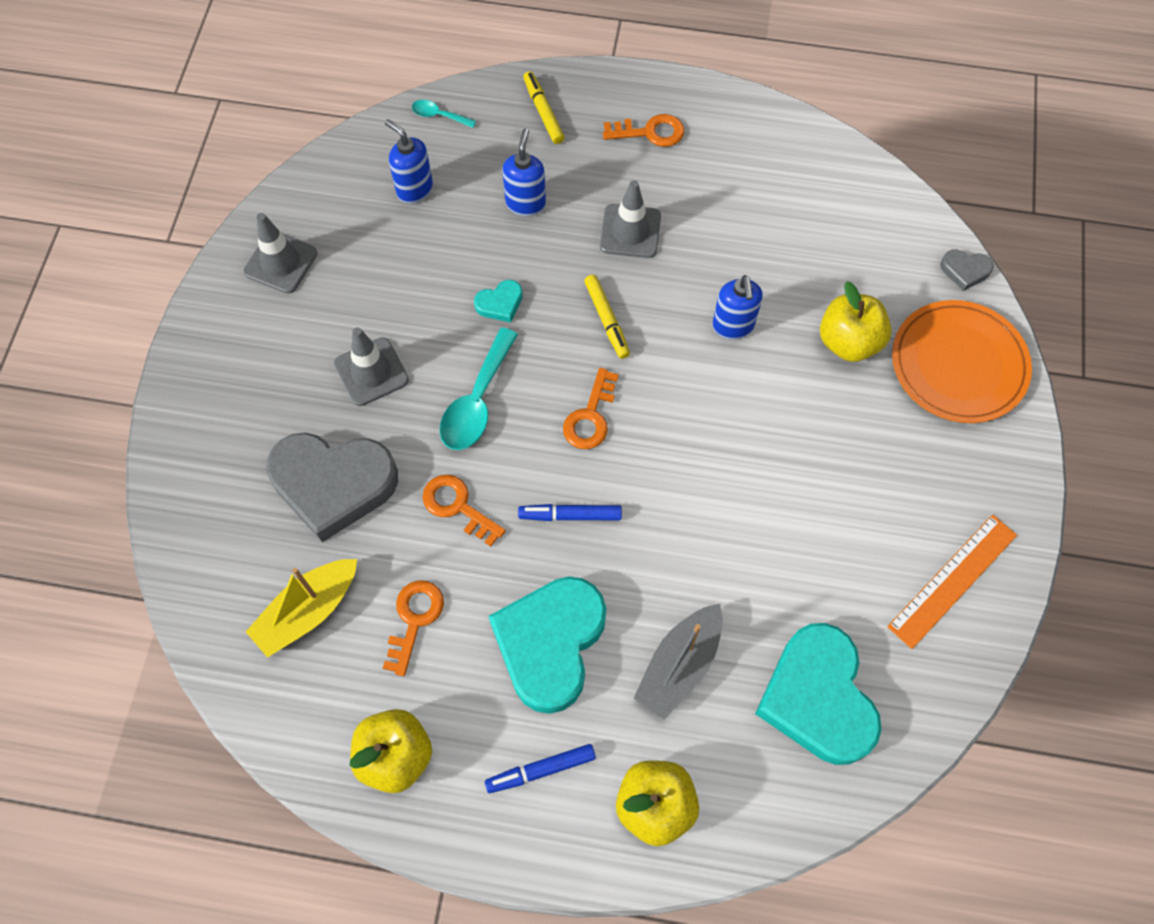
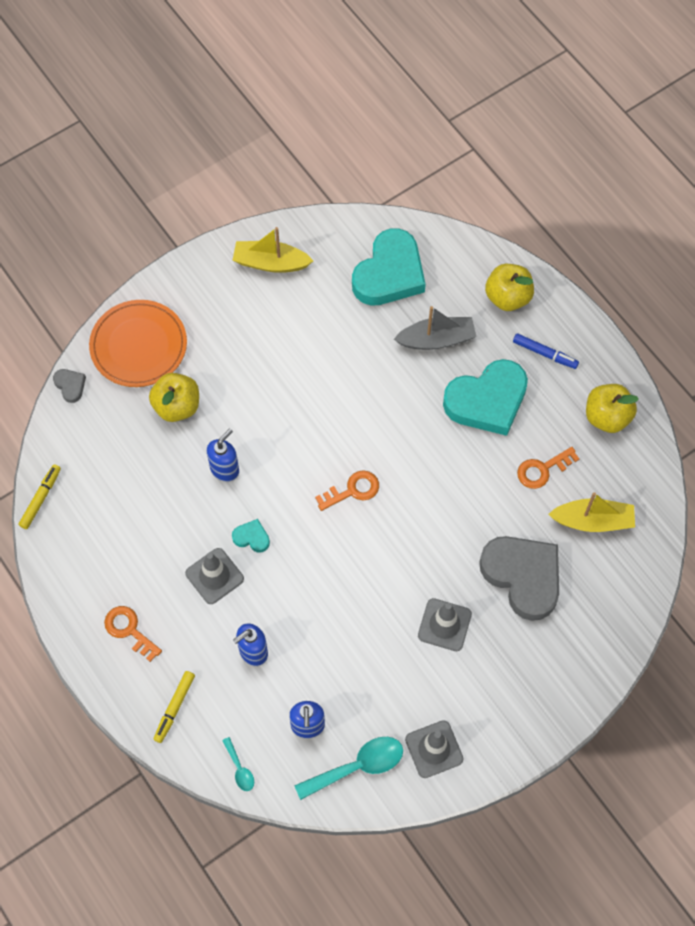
camera: 135 degrees left, 0 degrees up
(458, 506) = (468, 506): orange key -> none
(477, 401) = (403, 554): turquoise spoon -> turquoise spoon (357, 767)
(500, 303) = (333, 600): turquoise heart -> turquoise heart (252, 537)
(570, 515) = (416, 450): blue marker -> none
(606, 320) = (286, 535): yellow marker -> yellow marker (41, 498)
(952, 580) = (271, 263): orange ruler -> yellow boat

